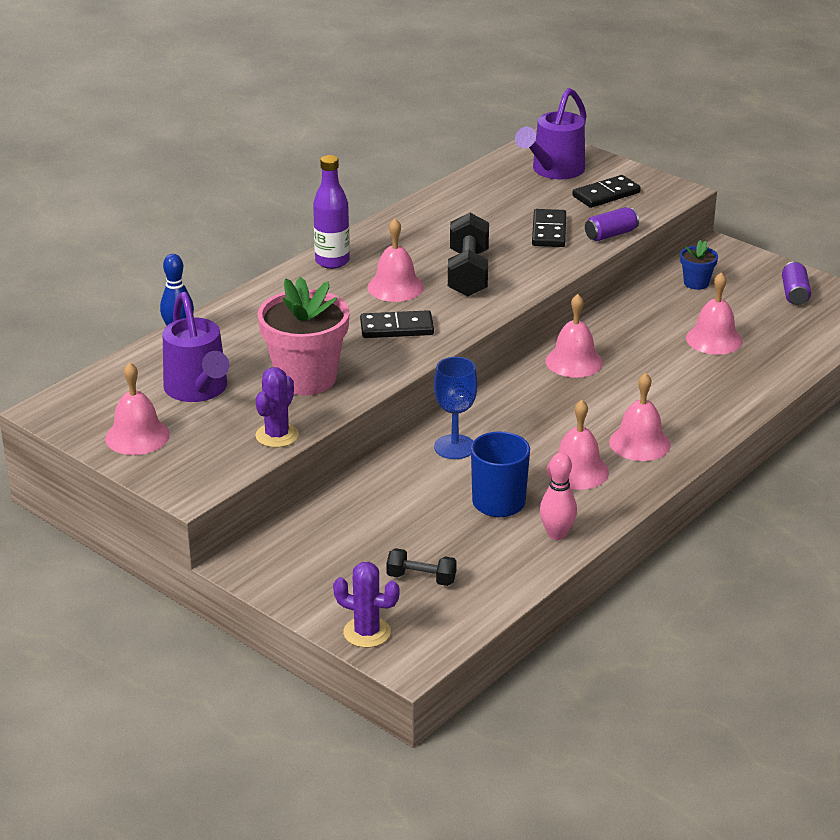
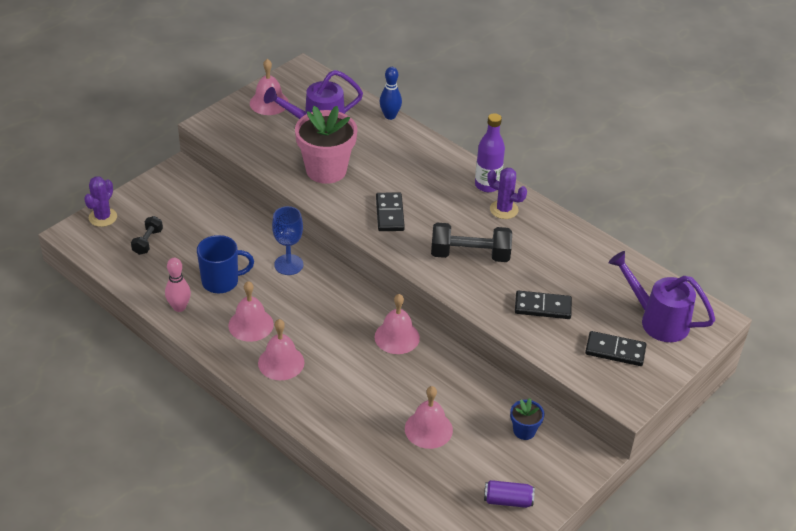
camera: 90 degrees right, 10 degrees up
(277, 435) = (260, 157): purple cactus -> purple cactus (504, 209)
(395, 287) = (449, 215): pink bell -> none
(606, 194) = (615, 350): black domino -> black domino turned 45 degrees counterclockwise
(611, 234) = (539, 345): purple can -> none

